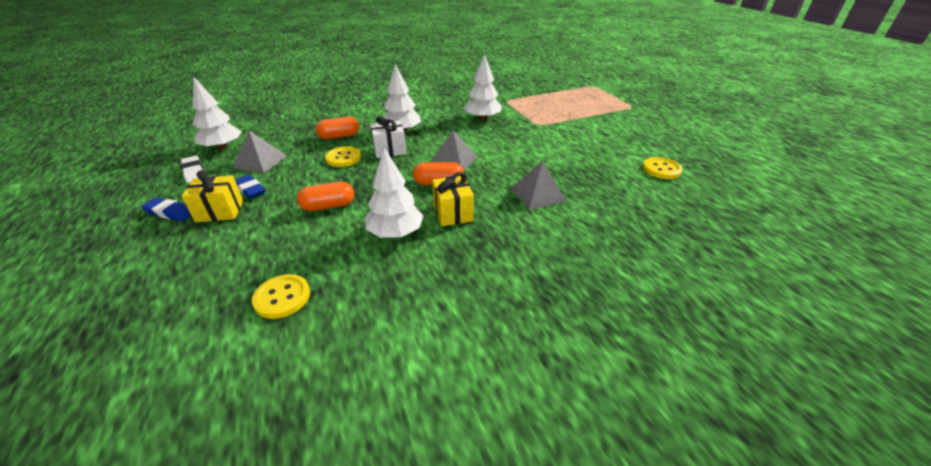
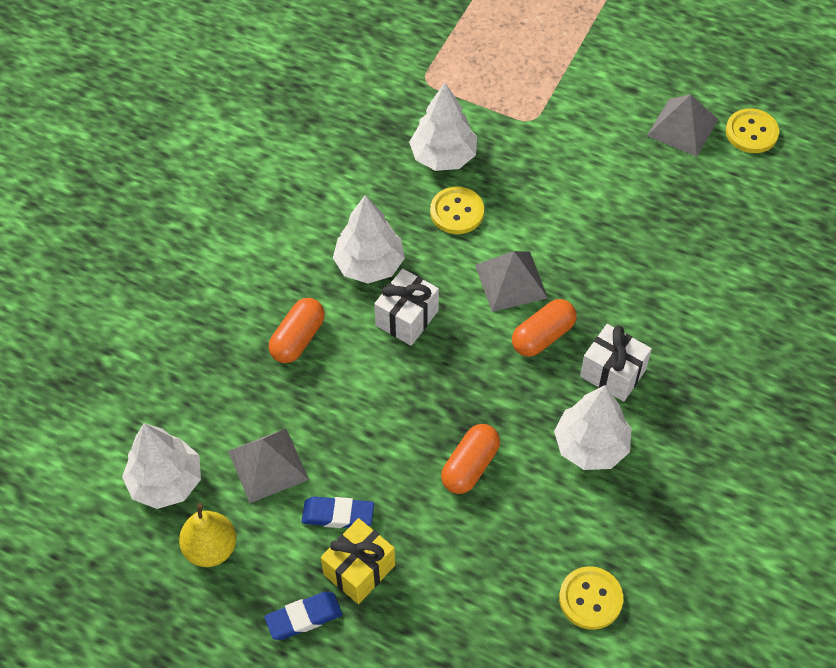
camera: 40 degrees left, 20 degrees up
(193, 172) = (211, 548): white eraser -> yellow pear
(343, 158) = (369, 377): yellow button -> yellow button (457, 212)
(453, 213) = (613, 373): yellow gift -> white gift
(538, 194) = (666, 276): grey pyramid -> grey pyramid (682, 127)

